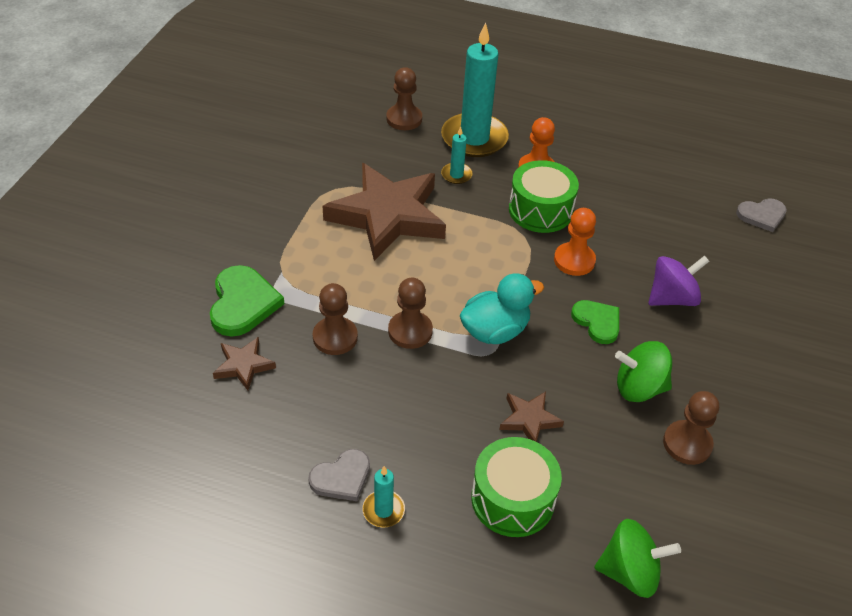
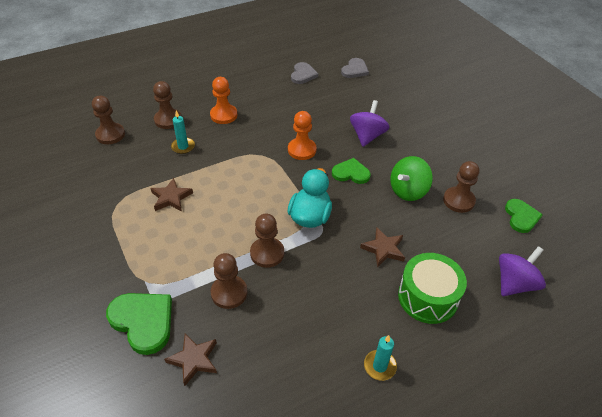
camera: 45 degrees left, 0 degrees up
(342, 477) = (336, 370): grey heart -> grey heart (303, 74)
(387, 216) = (171, 198): brown star -> brown star, size x0.43
(474, 138) = (168, 120): turquoise candle -> brown pawn
(540, 210) = (253, 135): green drum -> none
(630, 572) = (514, 283): green spinning top -> purple spinning top
(744, 522) = (521, 217): none -> green heart

